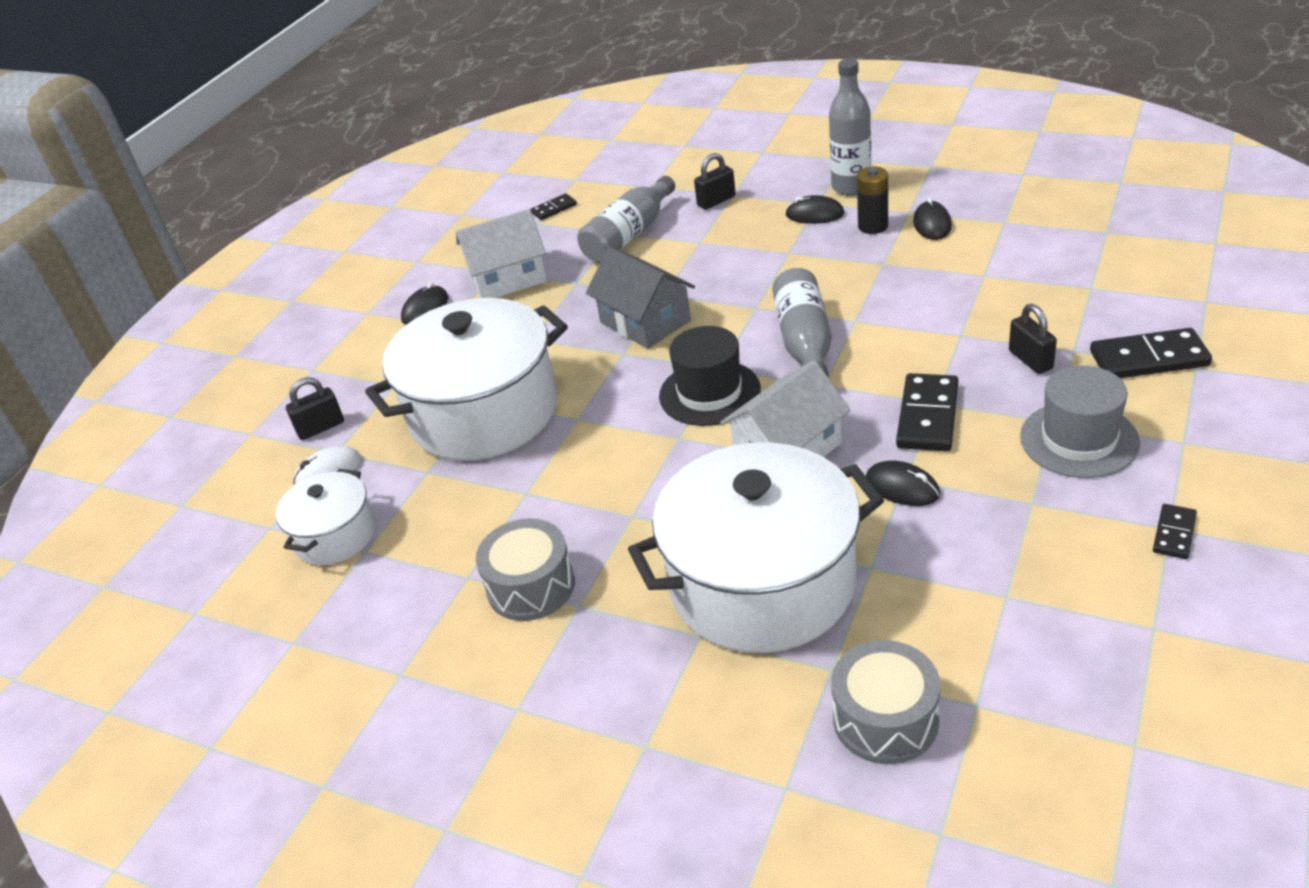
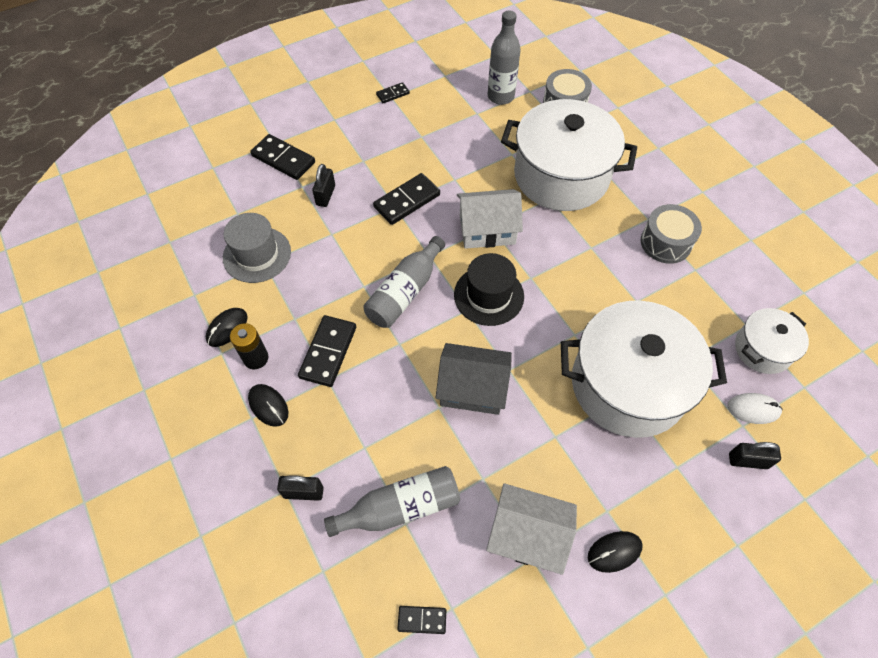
camera: 150 degrees left, 20 degrees up
(645, 321) = (472, 388): grey house -> grey house turned 75 degrees counterclockwise
(814, 265) = (328, 352): none -> black domino
(851, 187) = (212, 415): grey bottle -> grey bottle (500, 96)
(902, 487) = (460, 176): black mouse -> none
(1079, 439) = (367, 146): grey hat -> grey hat (257, 255)

